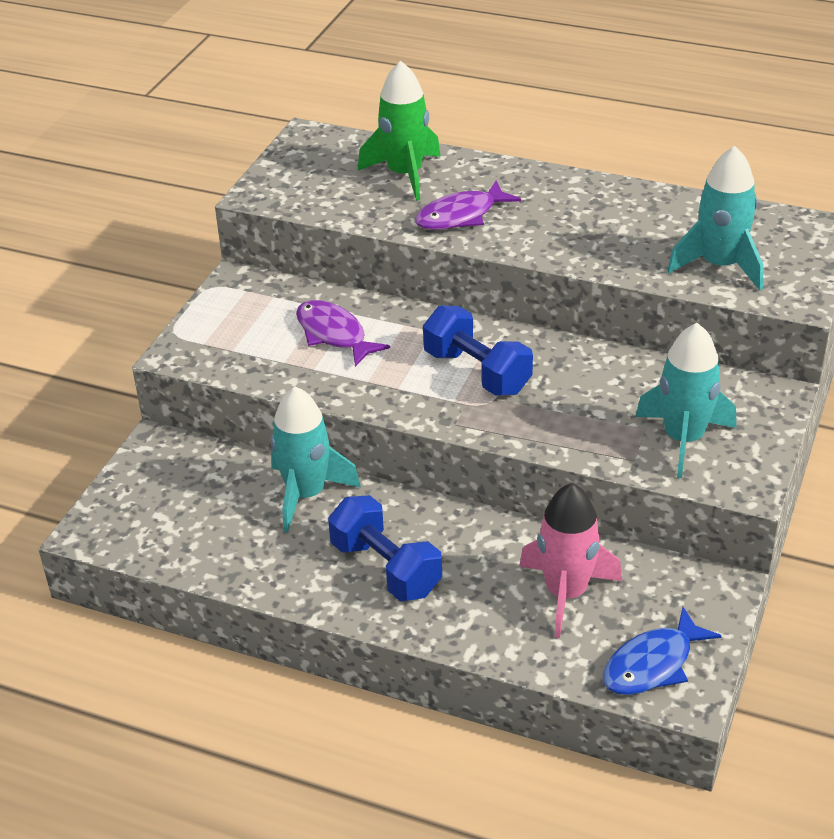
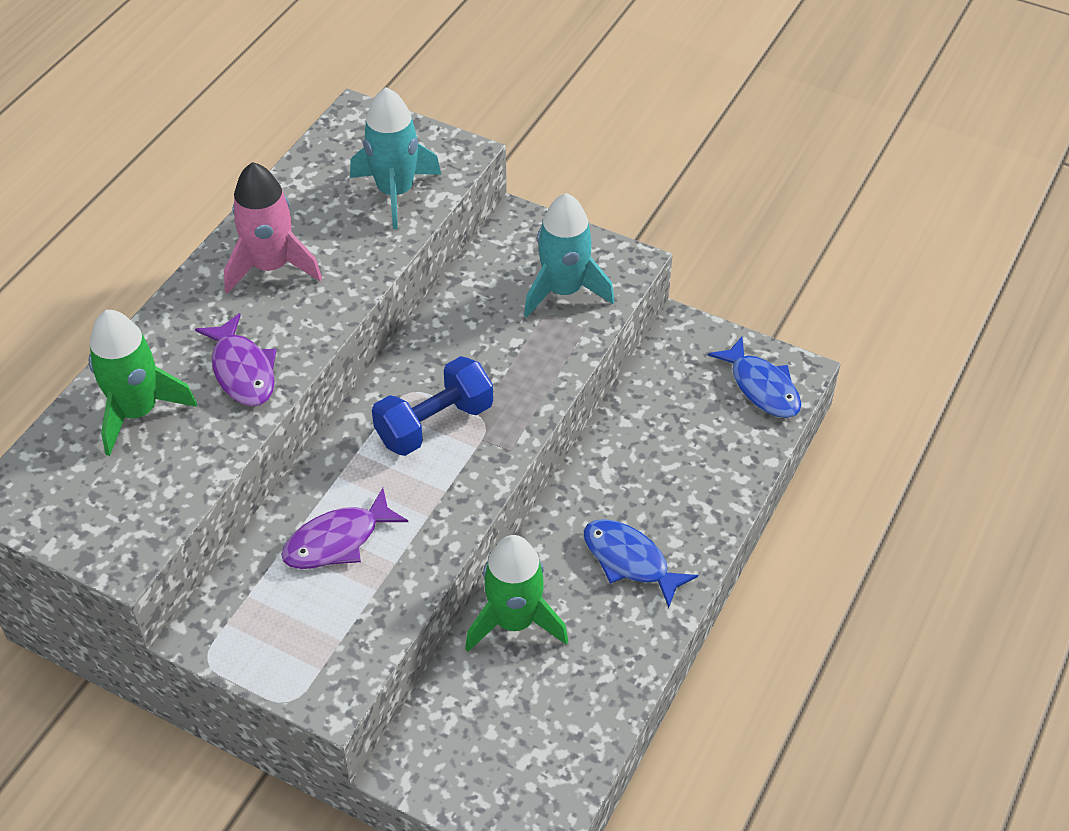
camera: 85 degrees left, 10 degrees up
(306, 494) = (514, 621): turquoise rocket -> green rocket
(386, 568) = (630, 561): blue dumbbell -> blue fish
(566, 593) = (676, 431): pink rocket -> pink rocket (271, 267)

